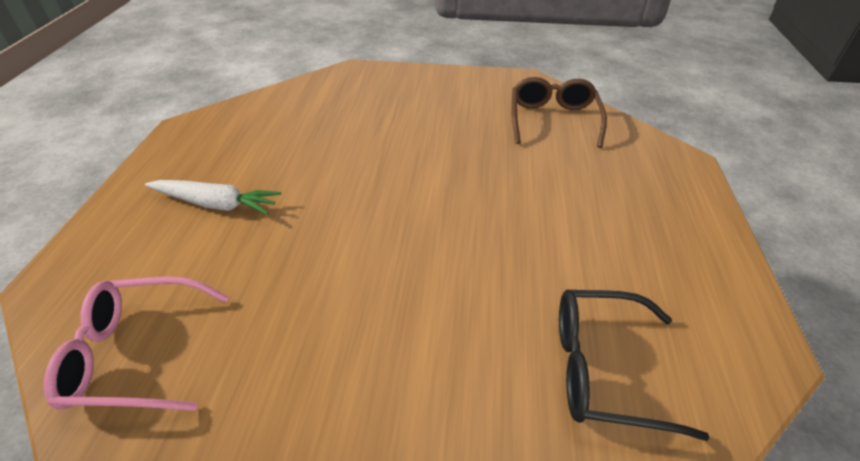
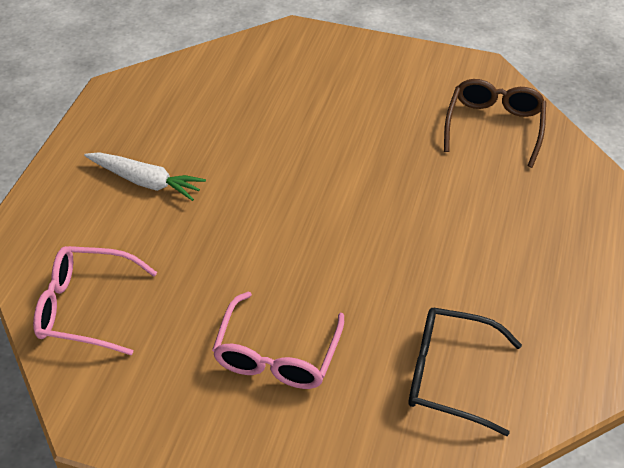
camera: 10 degrees right, 5 degrees up
(388, 378) = (277, 355): none -> pink glasses

